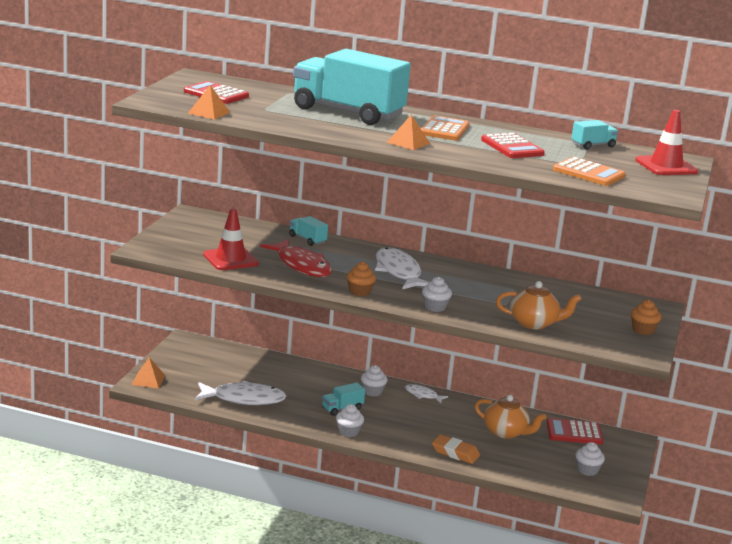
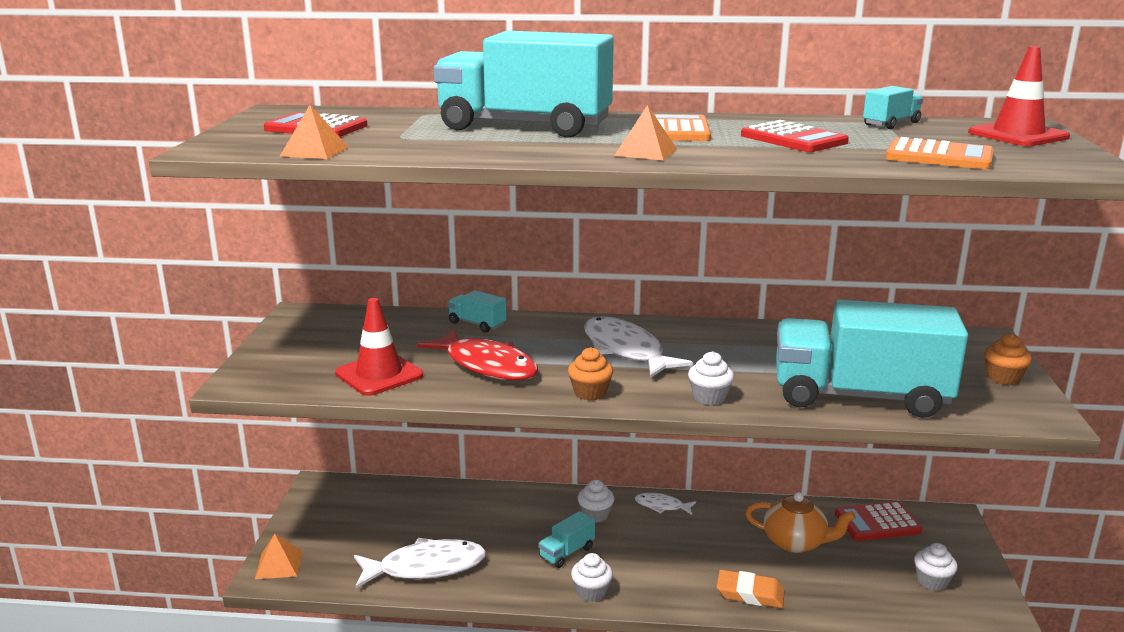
camera: 10 degrees left, 0 degrees up
(534, 323) = (860, 396): orange teapot -> turquoise truck

